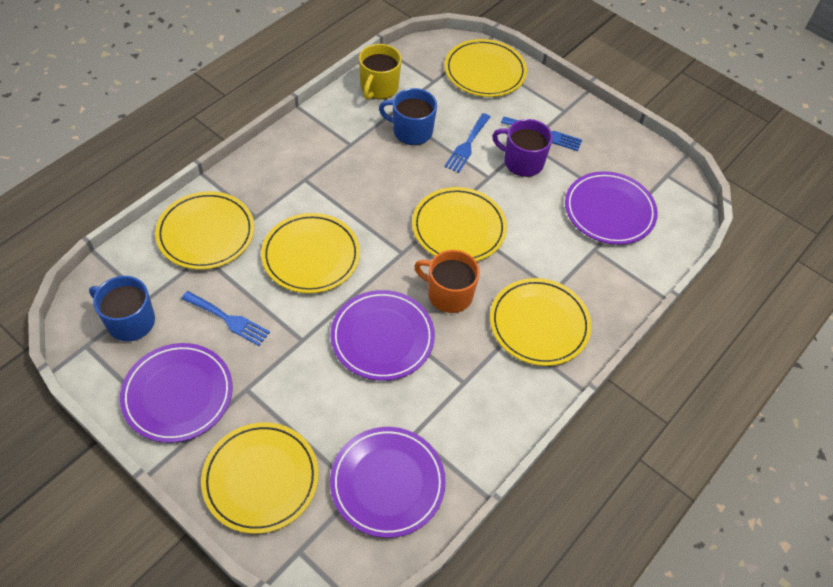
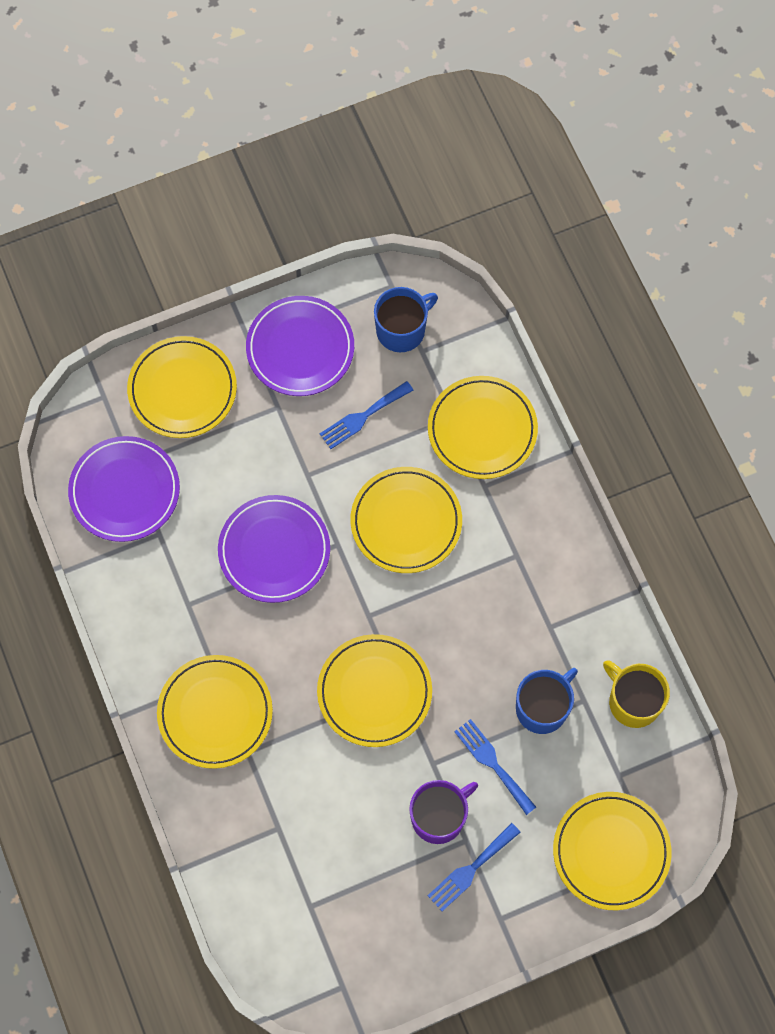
camera: 120 degrees right, 15 degrees up
(449, 294) = (294, 639): orange mug -> none
(609, 211) = (322, 879): purple plate -> none

